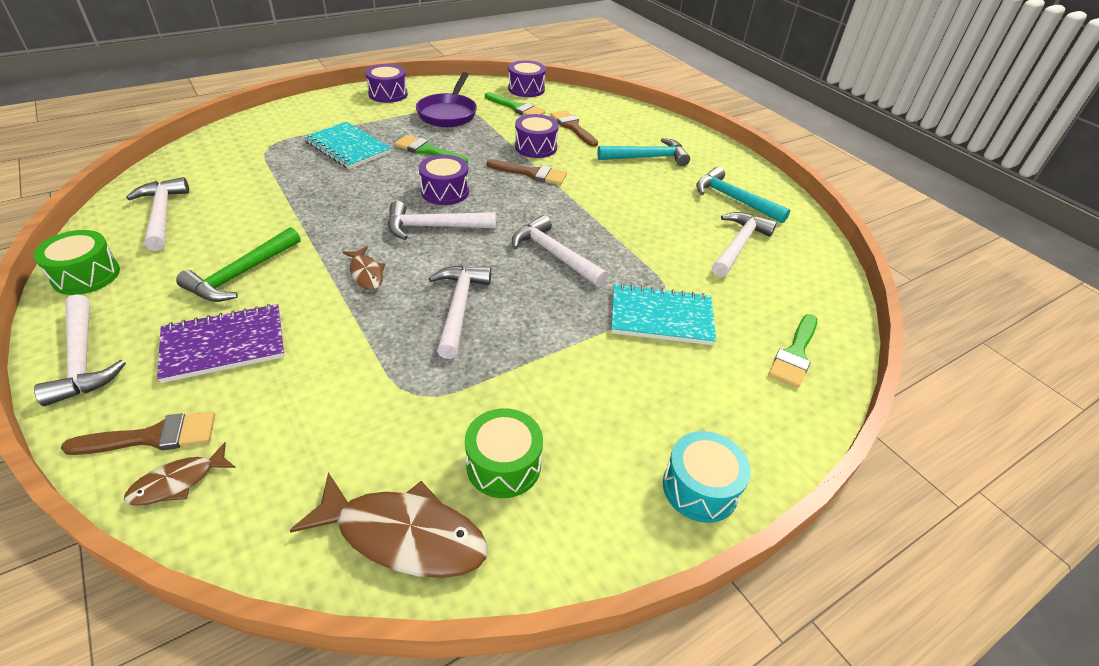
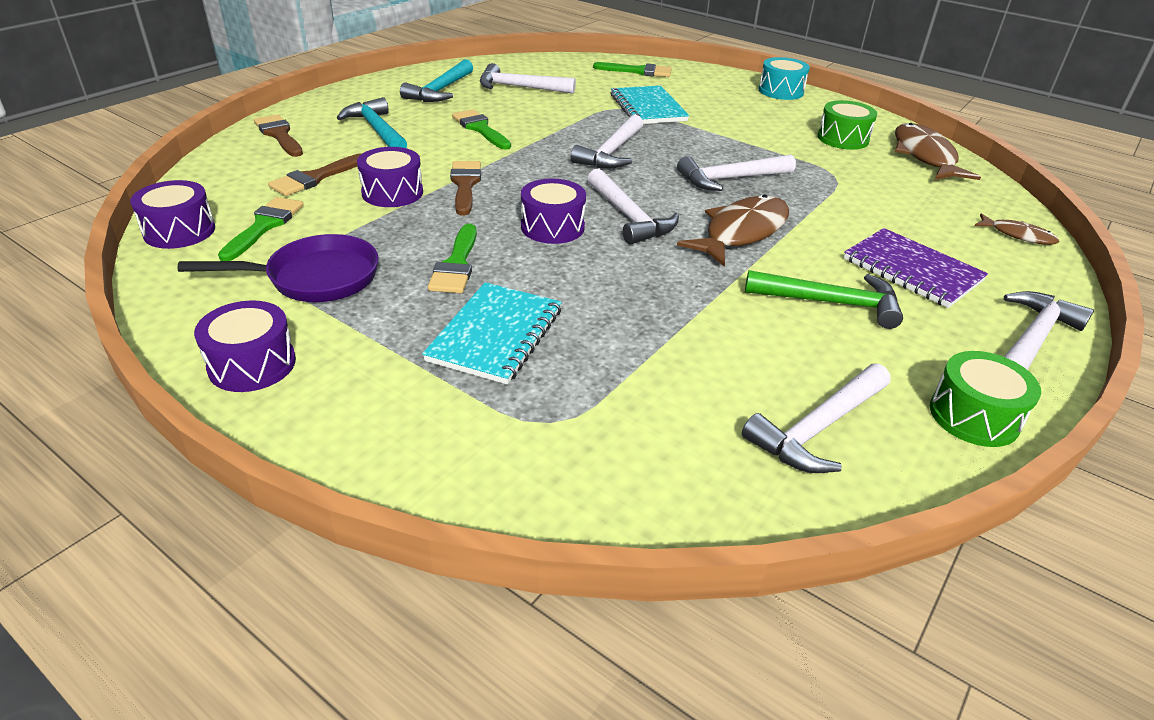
camera: 110 degrees left, 5 degrees down
(153, 437) = (1015, 261): brown brush -> brown brush (279, 135)
(366, 273) = (741, 232): brown fish -> brown fish, size x1.88
(635, 200) = (480, 129): none -> green brush

